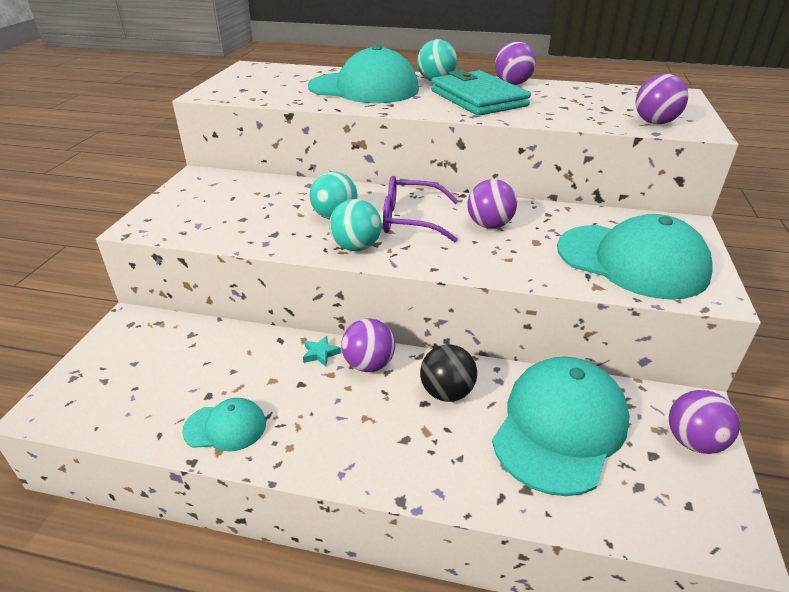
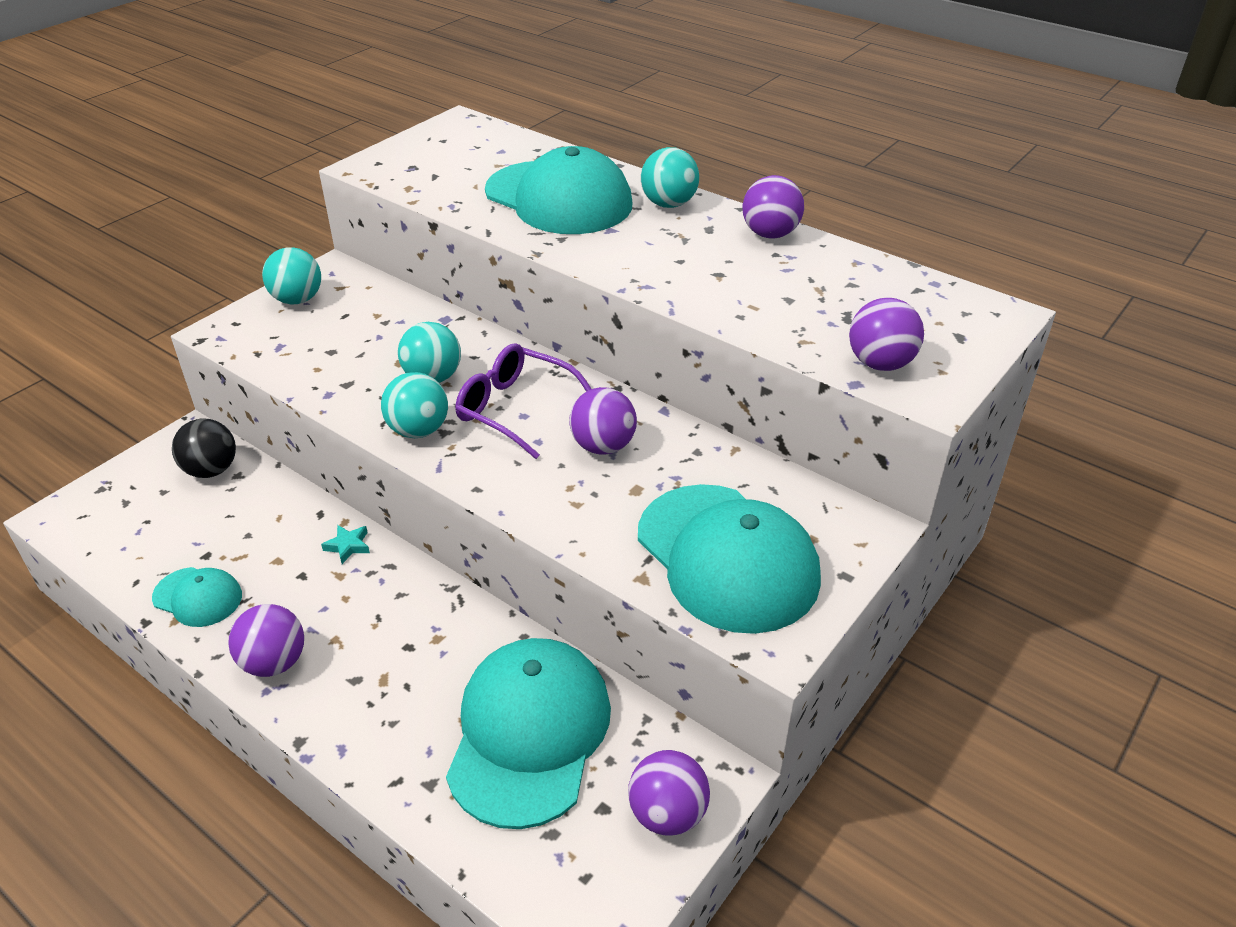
camera: 25 degrees right, 5 degrees up
(186, 196) = (297, 300): none -> turquoise ball
(369, 364) = (388, 578): purple ball -> purple ball (274, 662)
(447, 392) = (442, 644): black ball -> black ball (211, 470)
(477, 98) = (687, 253): turquoise wallet -> none
(560, 427) = (529, 733): turquoise cap -> turquoise cap turned 45 degrees counterclockwise

